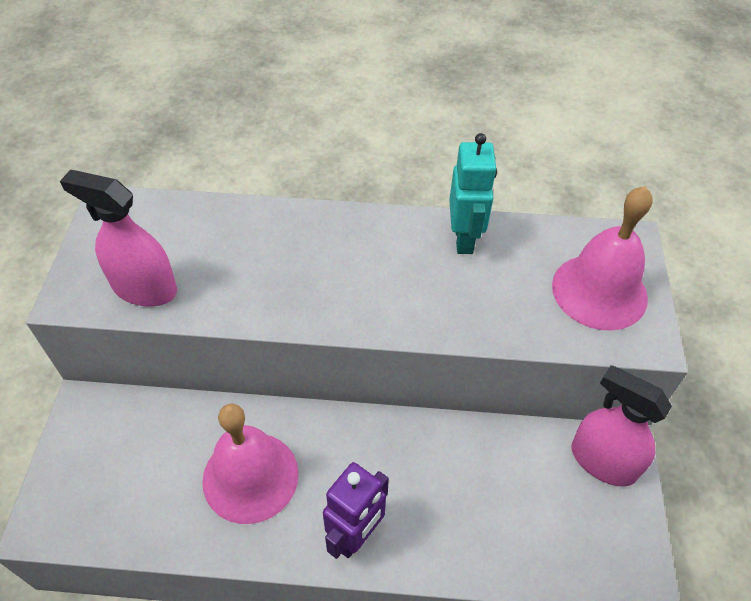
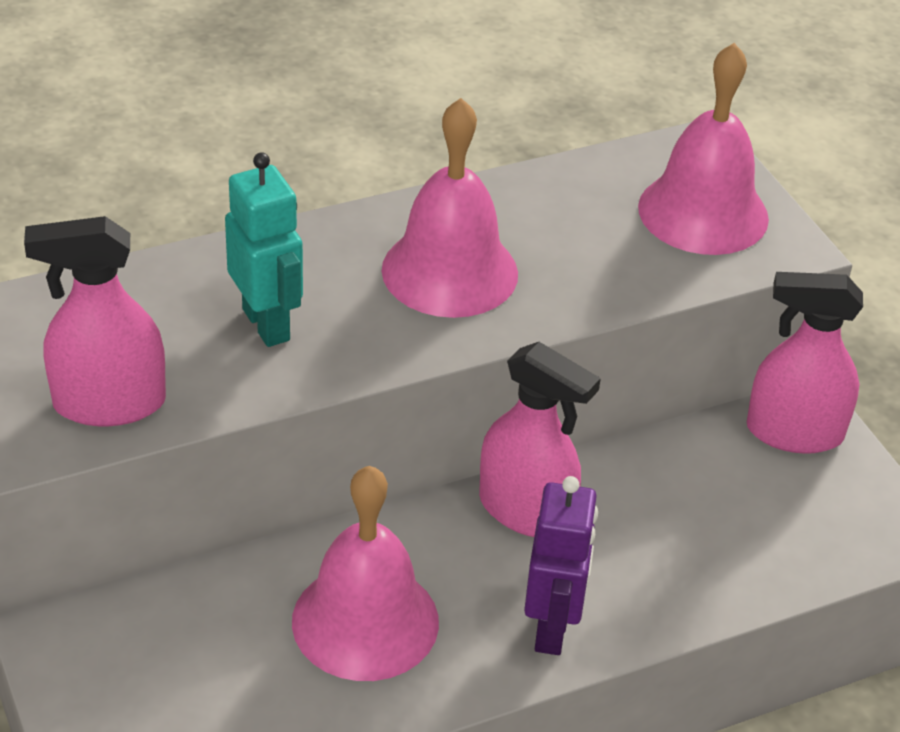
camera: 30 degrees left, 10 degrees down
(392, 443) = (526, 511): none -> pink spray bottle
(401, 274) = (450, 271): none -> pink bell
(464, 239) = (500, 206): turquoise robot -> turquoise robot (267, 324)

